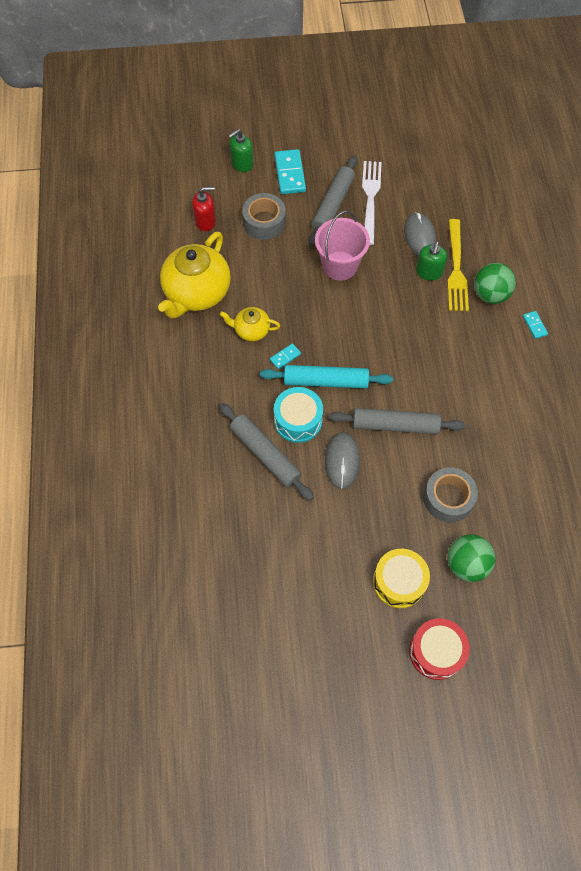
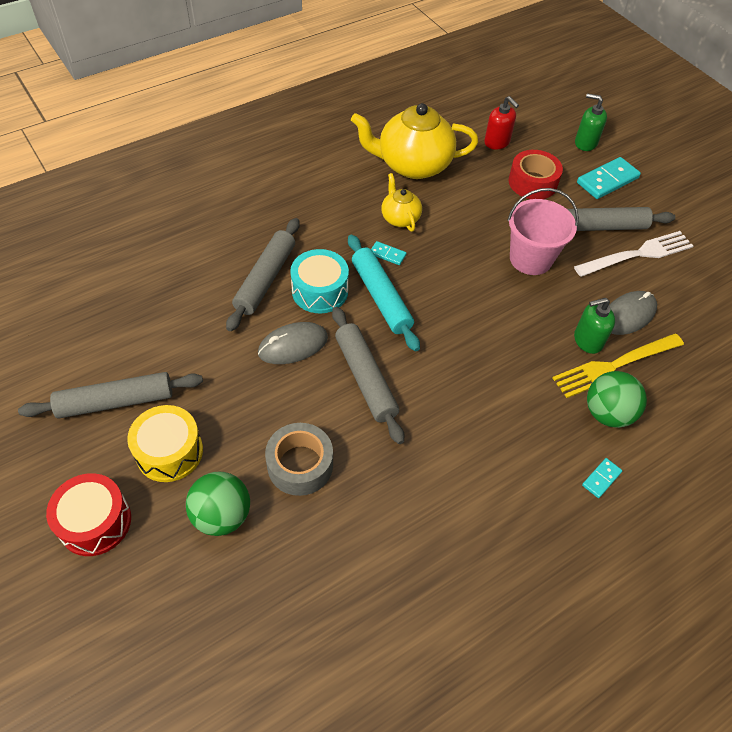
camera: 60 degrees right, 10 degrees down
(264, 222) = (532, 182): grey tape -> red tape
(335, 607) = (116, 401): none -> grey rolling pin

